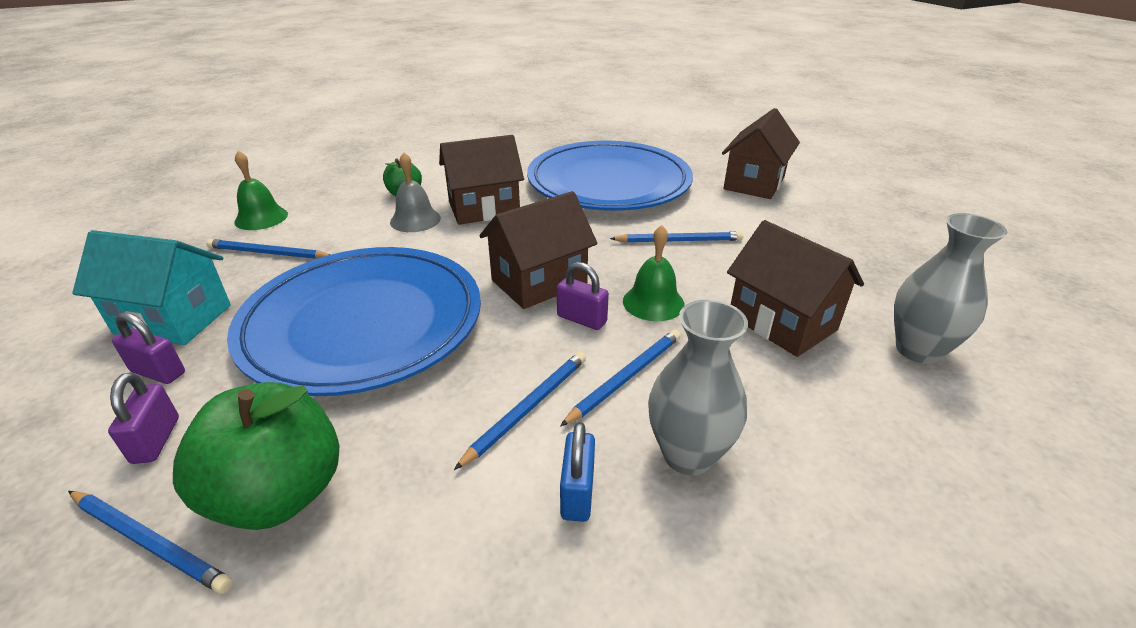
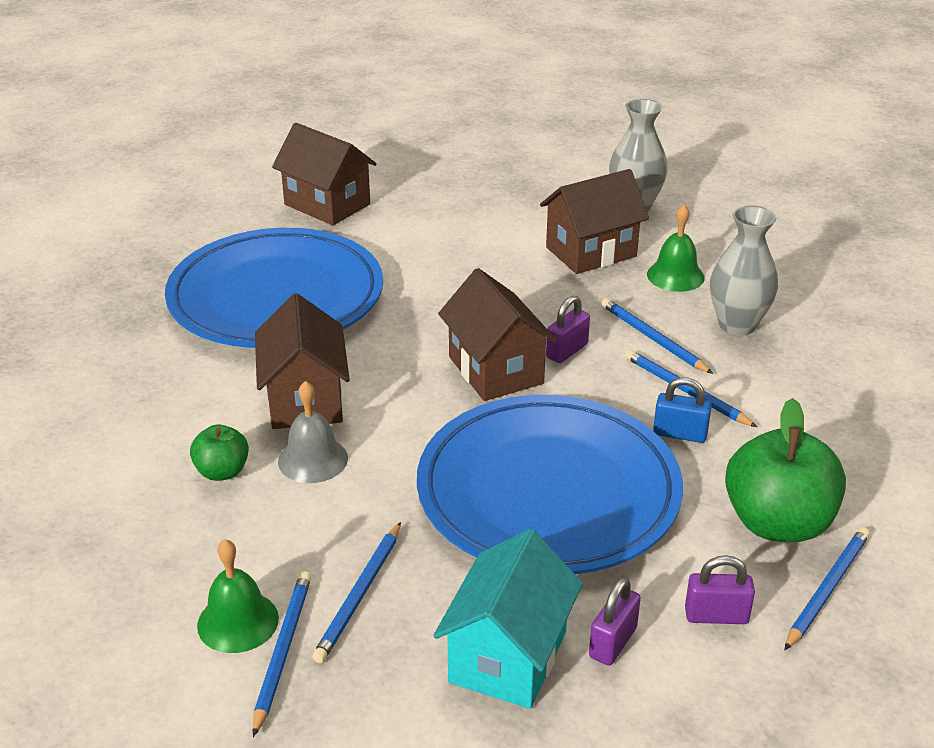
camera: 80 degrees left, 0 degrees up
(577, 493) = (772, 376): blue padlock -> blue padlock (680, 434)
(653, 302) = (548, 308): green bell -> green bell (675, 276)
(678, 241) = (439, 275): blue pencil -> blue pencil (282, 651)

